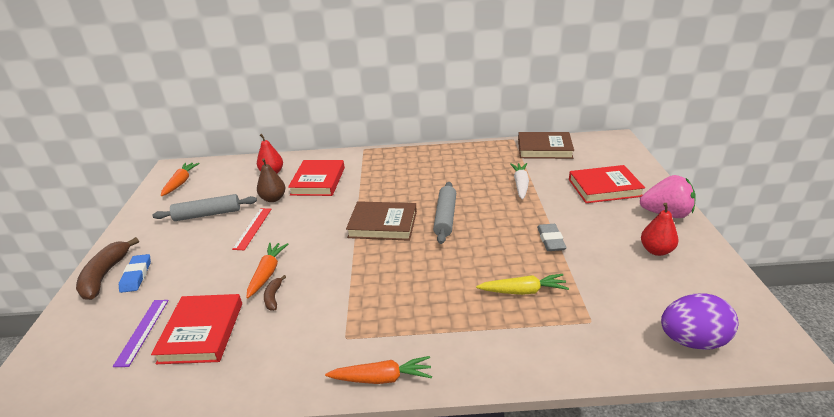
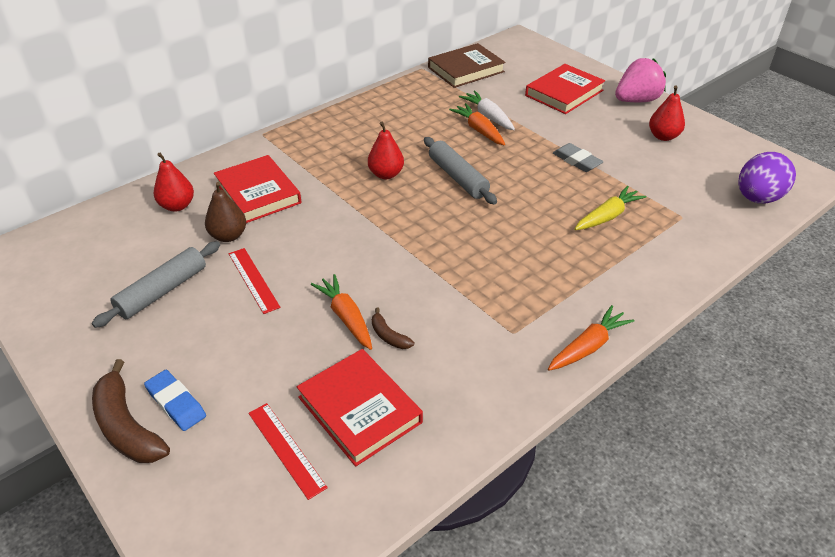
camera: 40 degrees left, 10 degrees up
(142, 331) = (286, 449): purple ruler -> red ruler
(180, 183) = (50, 271): orange carrot -> orange carrot (479, 130)
(383, 224) = (403, 211): brown book -> none
(402, 198) = (386, 174): none -> red pear

